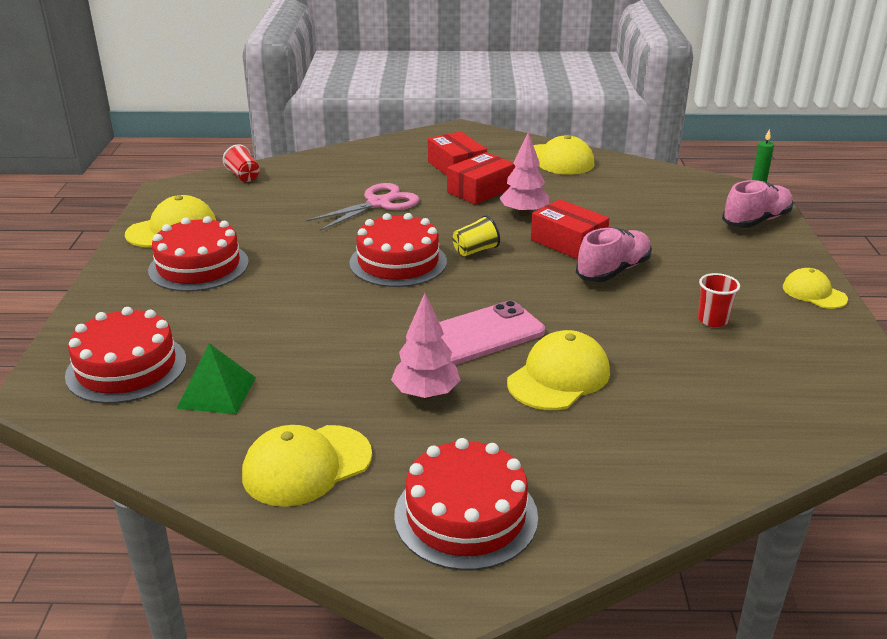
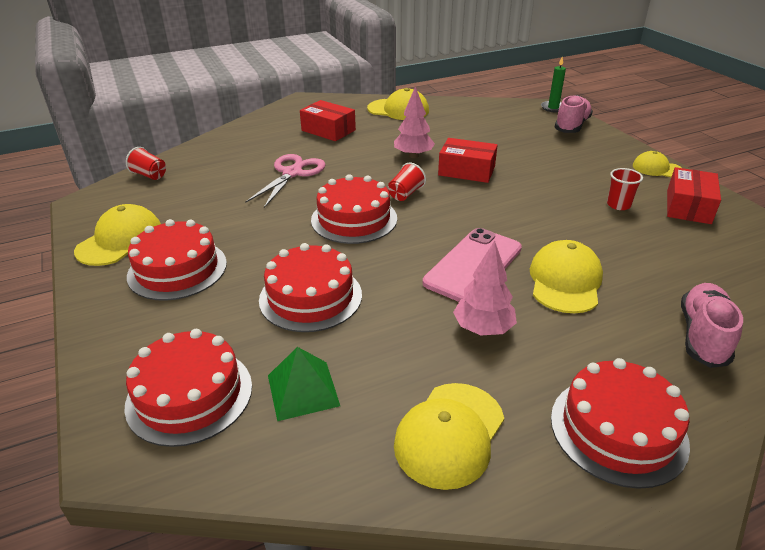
camera: 25 degrees left, 5 degrees up
(291, 321) = (310, 297): none -> red cake
(475, 250) = (405, 194): yellow cup -> red cup
(480, 190) = (363, 144): red box -> red box (688, 206)
(613, 270) = (518, 185): pink shoe -> pink shoe (703, 336)

